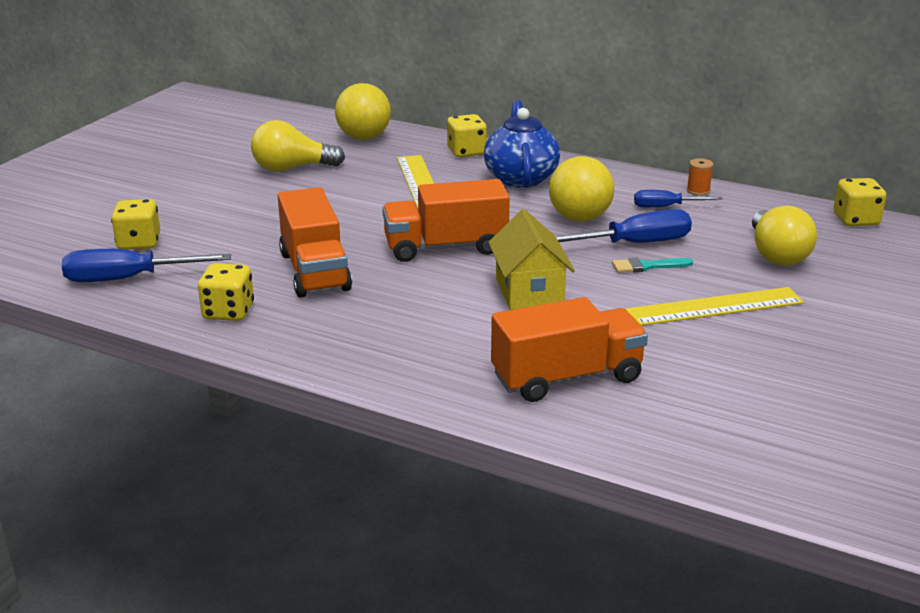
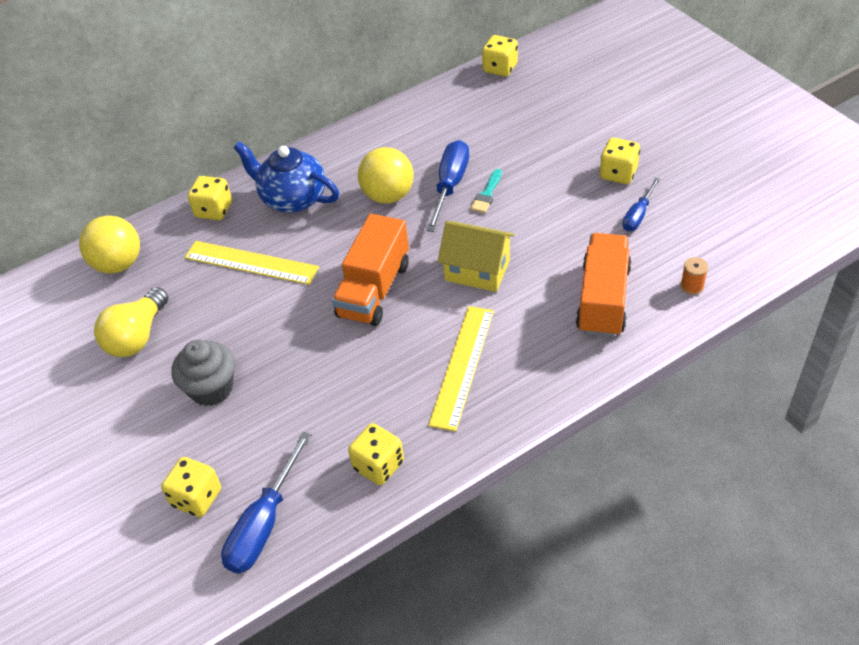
camera: 55 degrees left, 20 degrees up
(260, 213) = (211, 388): none -> grey cupcake
(314, 271) = (351, 385): orange truck -> none
(666, 207) = (408, 144): blue screwdriver -> blue screwdriver (638, 215)
(698, 191) = (398, 116): orange spool -> orange spool (692, 286)
(714, 307) = (563, 188): yellow ruler -> yellow ruler (462, 366)
(776, 255) = (517, 126): yellow light bulb -> none
(787, 335) = (618, 173): none -> yellow dice

